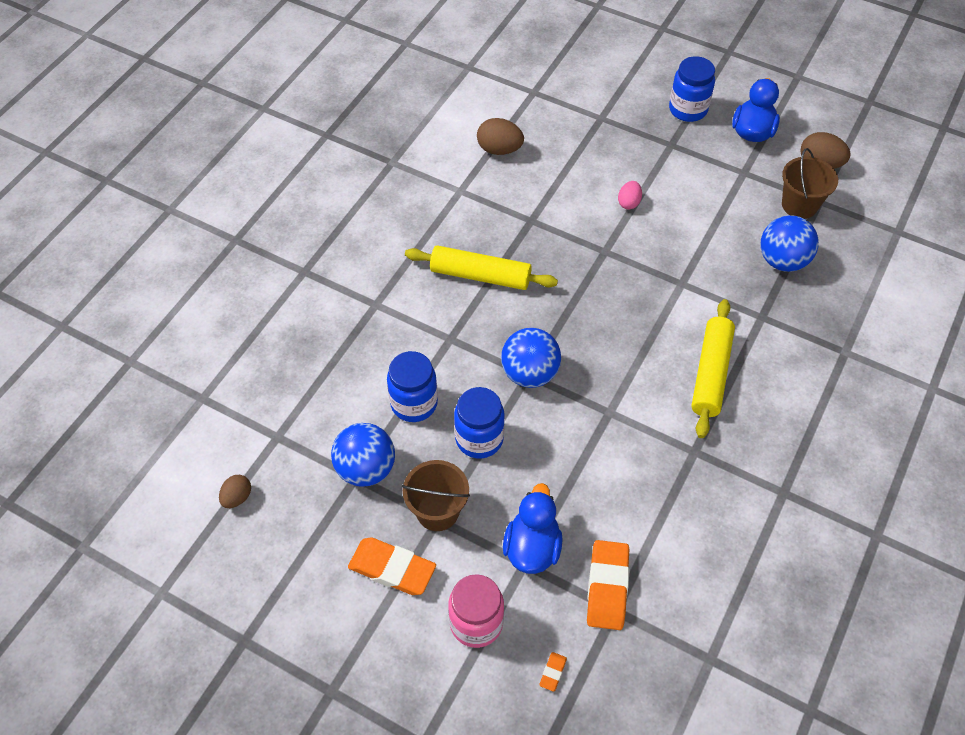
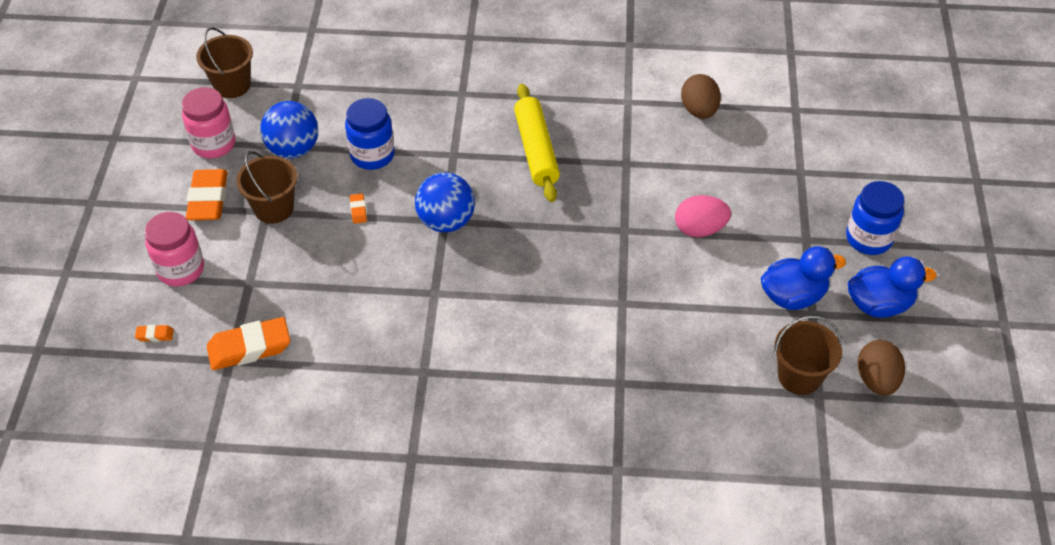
camera: 65 degrees right, 5 degrees down
(237, 497) = (232, 85): brown egg -> brown bucket
(315, 541) = (214, 144): none -> pink jar
(479, 439) = (358, 210): blue jar -> orange eraser
(532, 547) = (266, 282): blue duck -> blue duck (793, 296)
(629, 202) = (699, 229): pink egg -> pink egg, size x1.59
(711, 373) = (522, 359): yellow rolling pin -> none
(782, 260) = (708, 381): blue ball -> none

